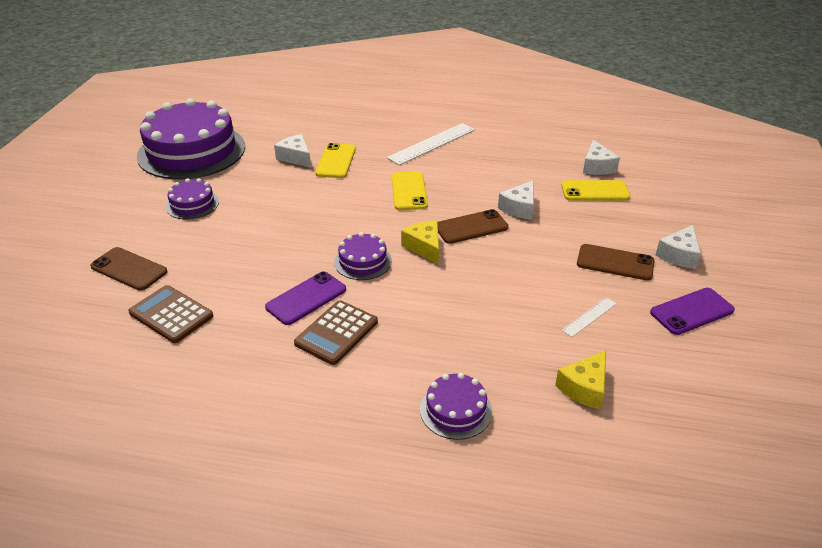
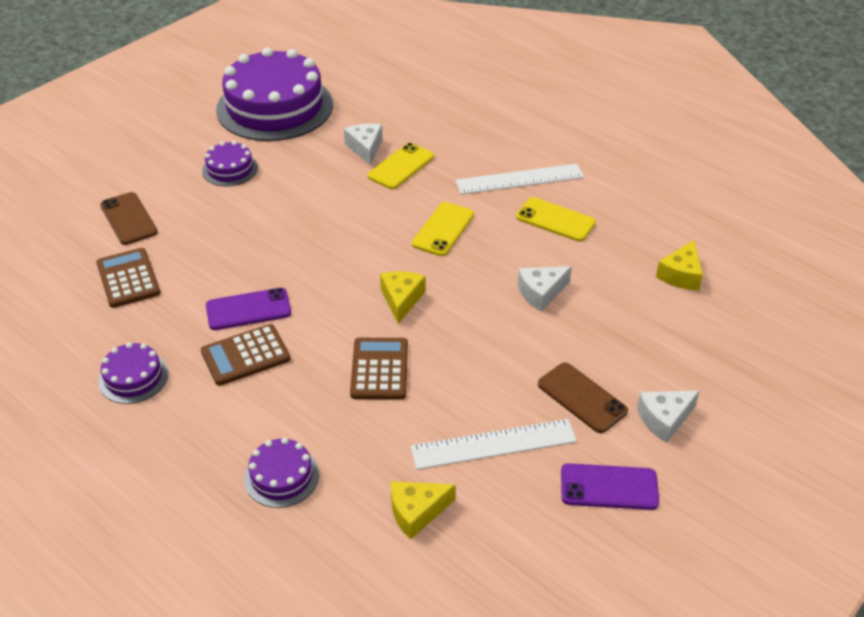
camera: 30 degrees right, 5 degrees up
(363, 261) = (330, 292): purple cake -> purple cake (133, 377)
(455, 300) = (379, 369): none -> brown calculator
(471, 227) = (468, 296): brown phone -> none
(589, 317) = (493, 444): white ruler -> white ruler, size x1.96
(595, 191) = (647, 305): yellow phone -> yellow phone (555, 220)
(597, 167) = (681, 275): white cheese -> yellow cheese

